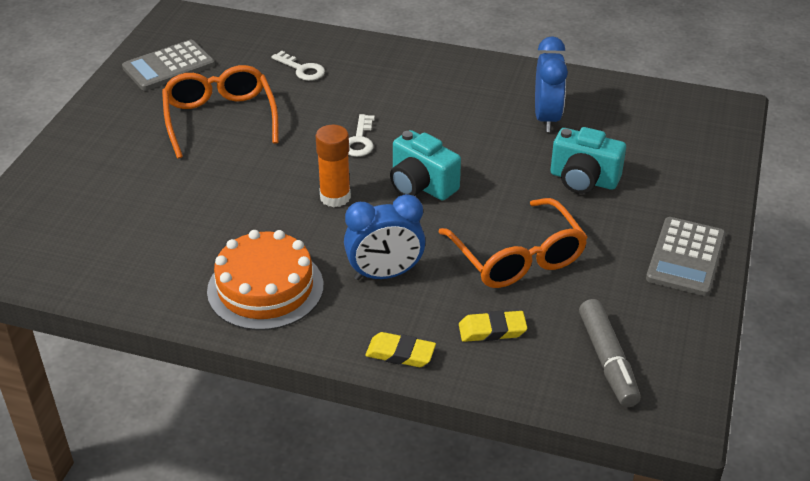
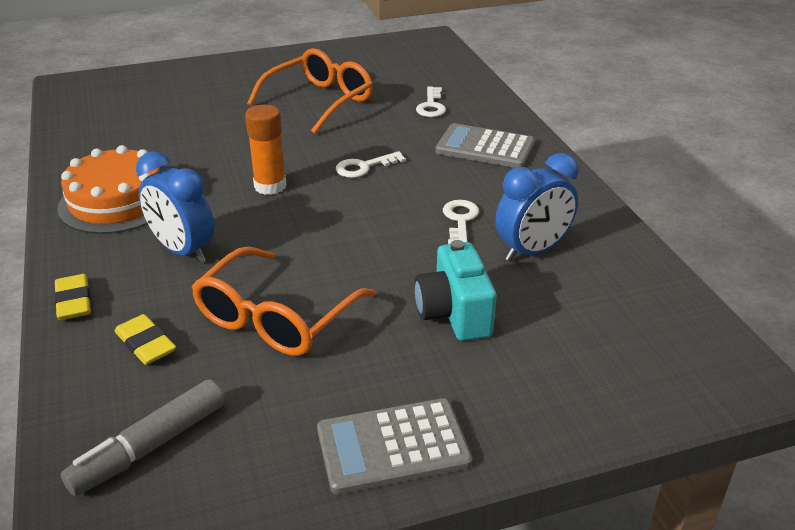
camera: 55 degrees right, 5 degrees down
(169, 66) = (361, 59): grey calculator -> grey calculator (485, 147)
(421, 185) = (333, 221): turquoise camera -> none
(480, 130) = (460, 220): none -> white key

